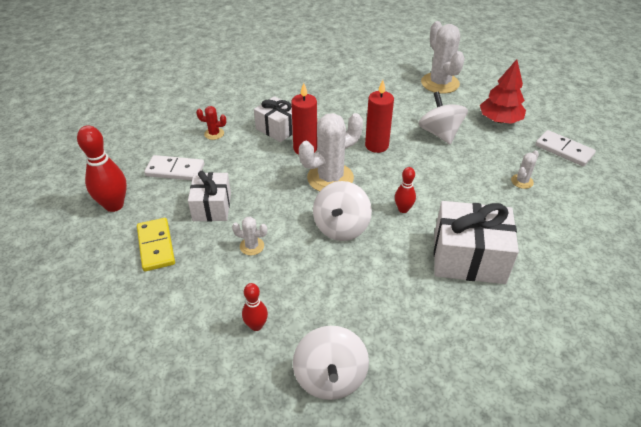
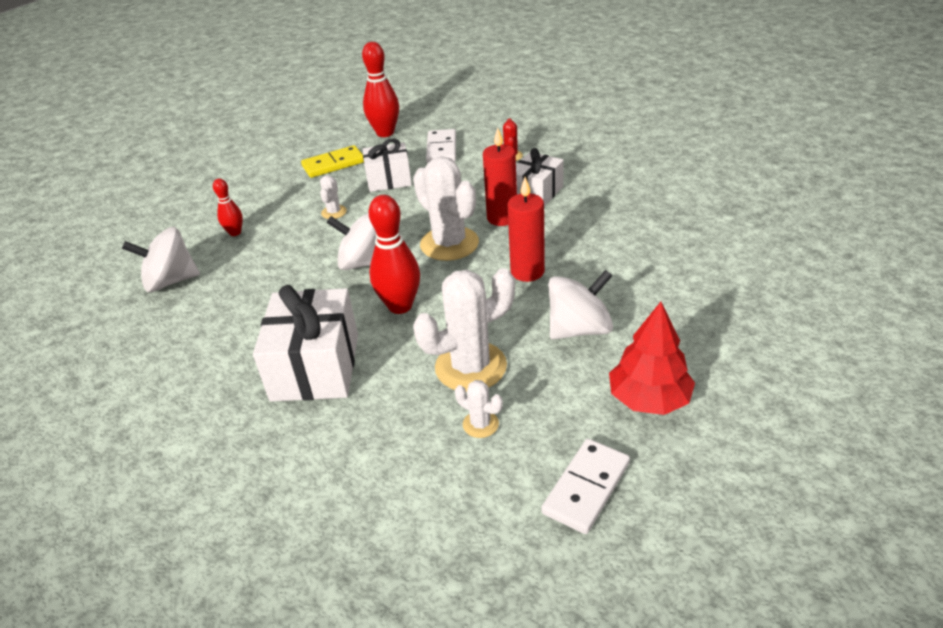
camera: 85 degrees right, 5 degrees down
(403, 209) = (400, 306): red bowling pin -> red bowling pin, size x1.79
(440, 83) = (733, 321): white cactus -> white cactus (470, 367)

